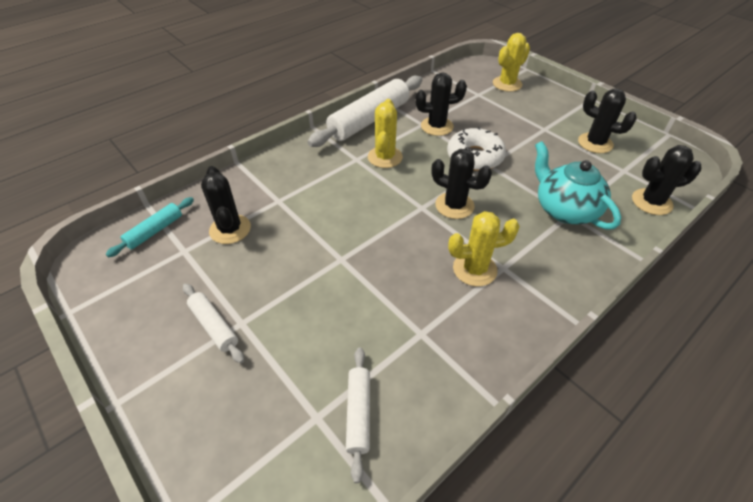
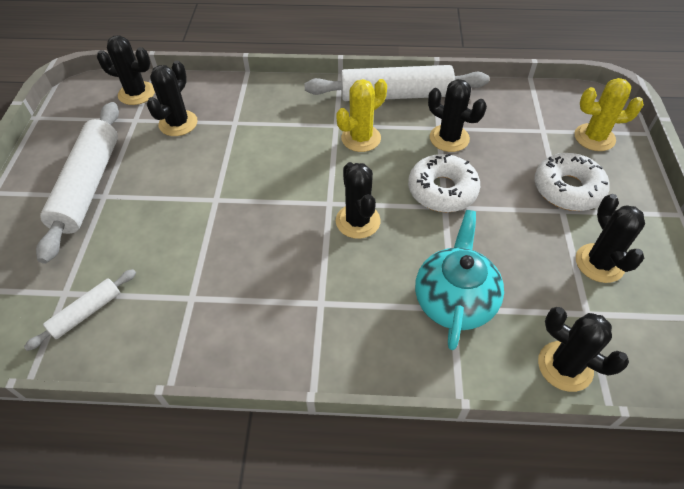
camera: 45 degrees right, 5 degrees up
(155, 231) = (136, 93): turquoise rolling pin -> black cactus
(214, 326) = (88, 185): white rolling pin -> white rolling pin, size x2.02
(474, 269) = (296, 285): yellow cactus -> none
(532, 117) = (567, 189): none -> white donut

